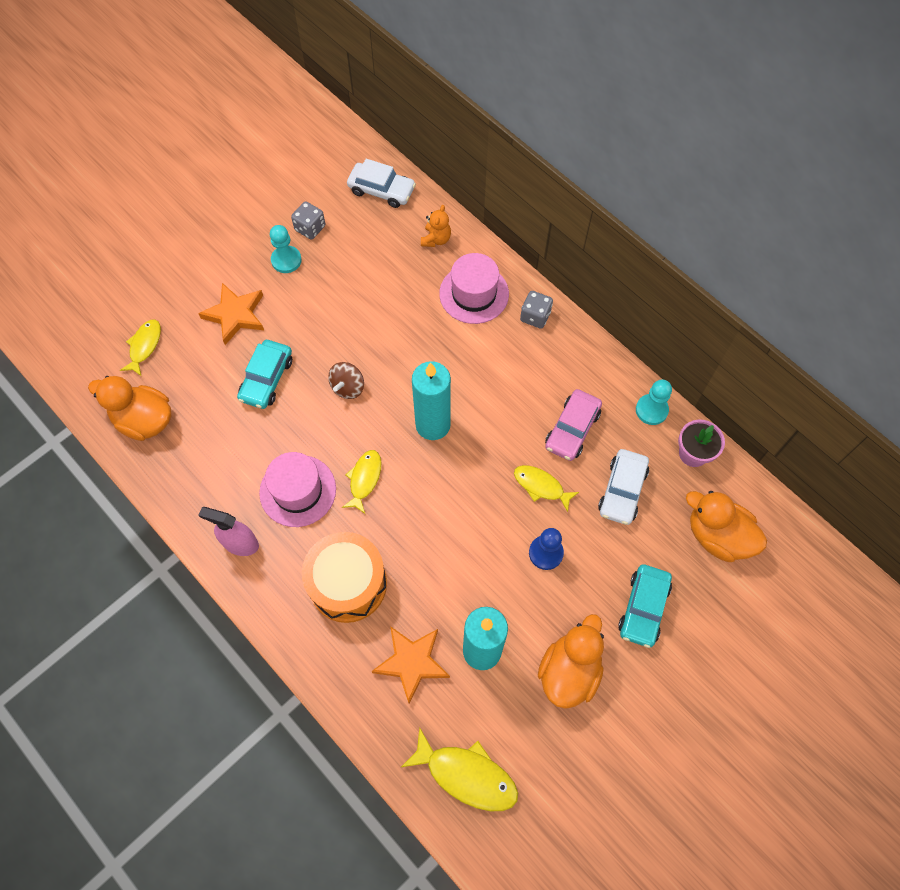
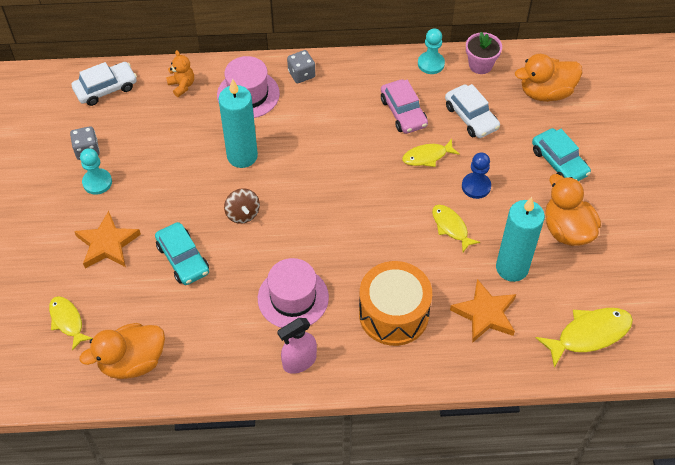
camera: 50 degrees left, 10 degrees down
(364, 479) = (324, 251): yellow fish -> yellow fish (451, 227)
(433, 425) = (323, 184): turquoise candle -> turquoise candle (242, 156)

